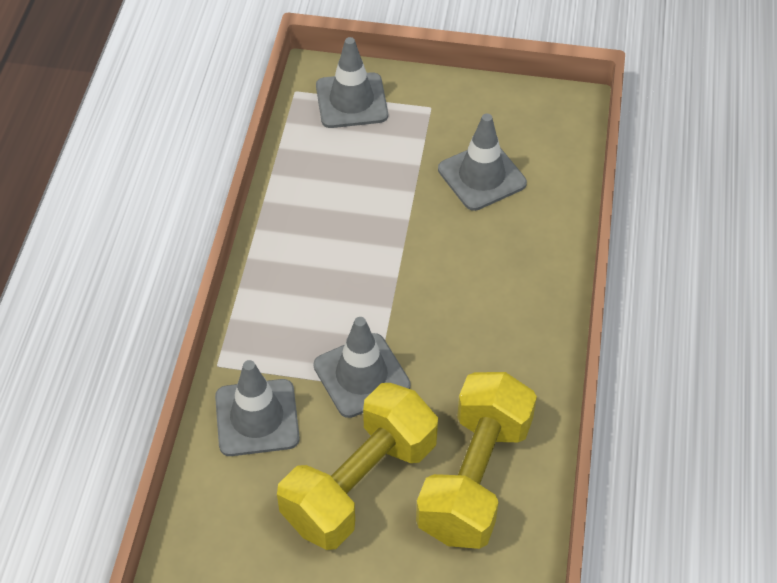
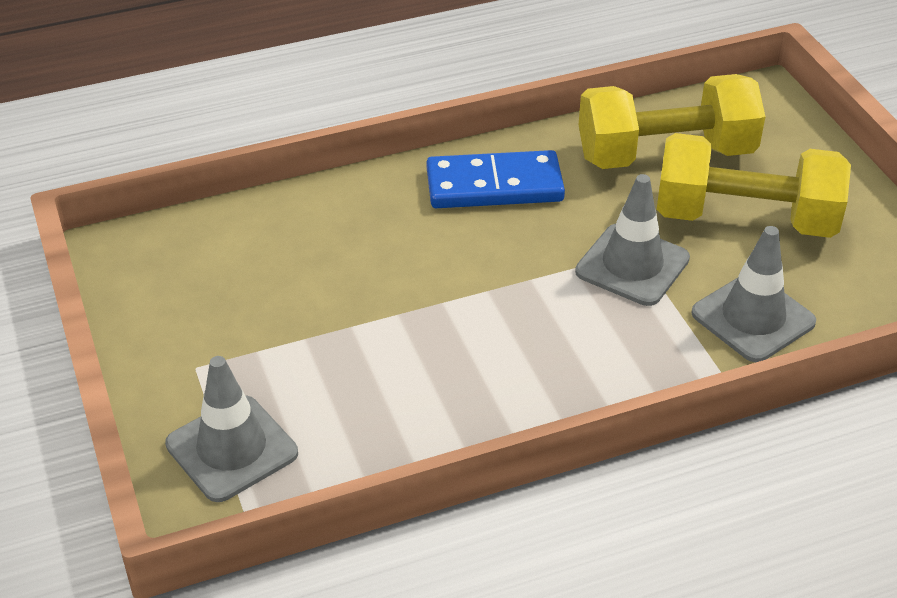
camera: 120 degrees left, 10 degrees down
(482, 176) = (288, 279): grey traffic cone -> none
(509, 337) = (494, 185): none -> blue domino

